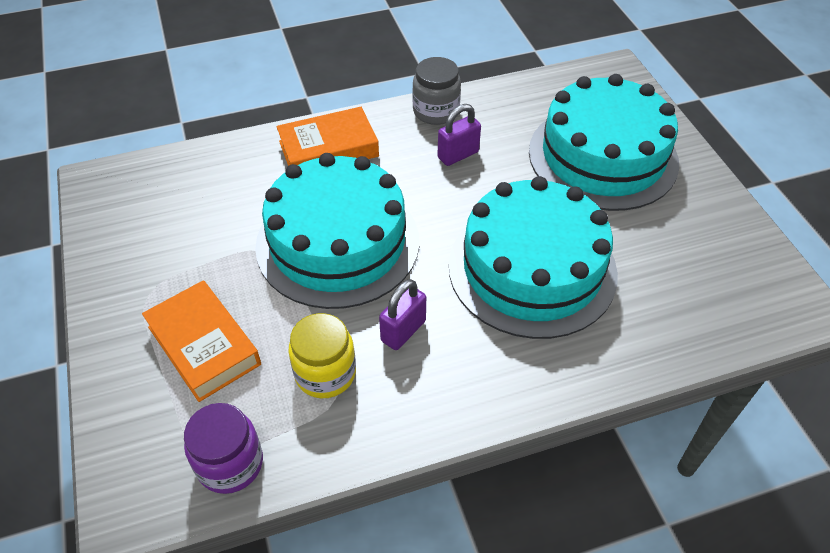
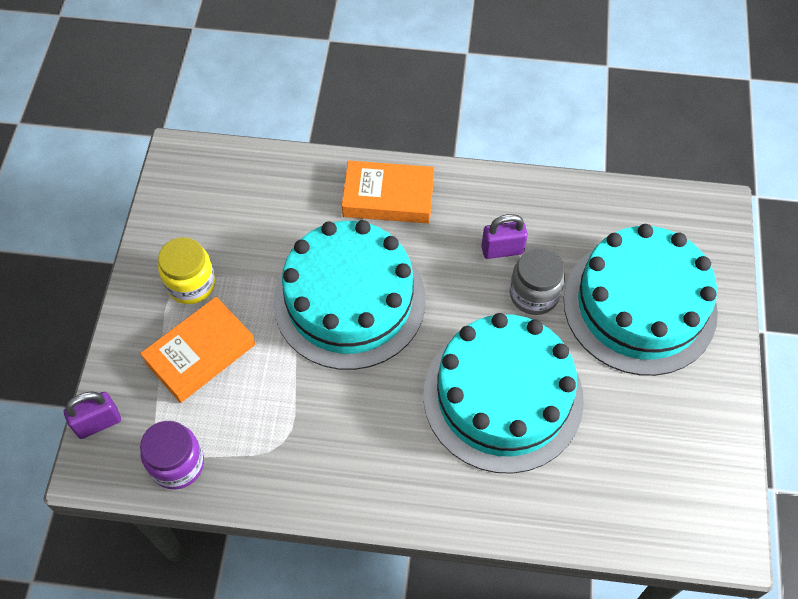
camera: 25 degrees right, 10 degrees up
(204, 345) = (200, 353): orange book -> orange book turned 60 degrees clockwise
(325, 373) = (281, 420): yellow jar -> yellow jar (191, 284)
(403, 331) = (361, 409): purple padlock -> purple padlock (98, 423)
(436, 111) = (508, 192): grey jar -> grey jar (534, 294)

